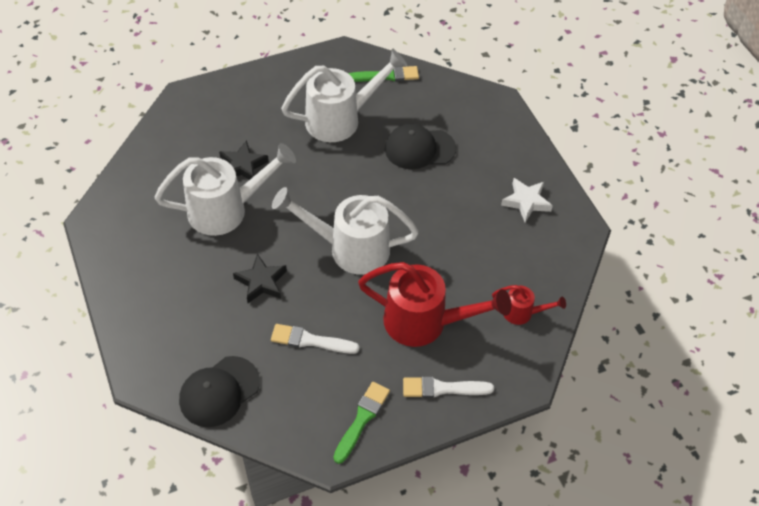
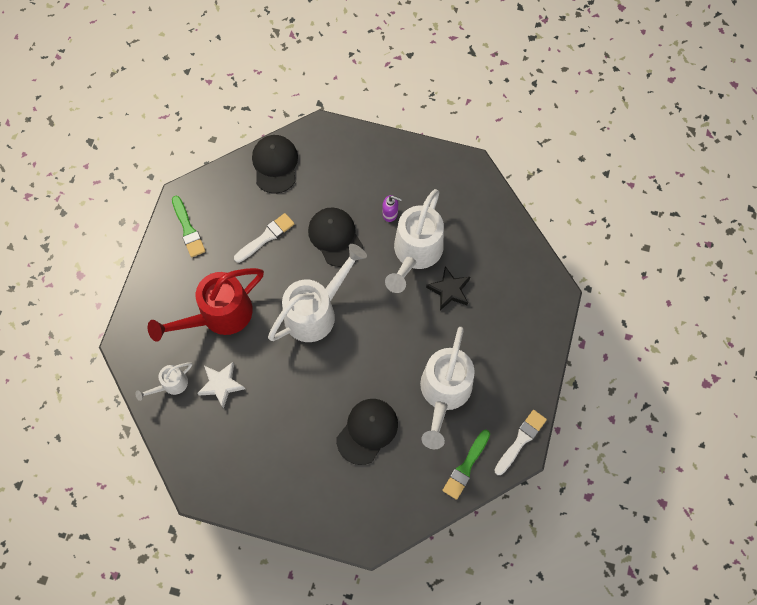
camera: 130 degrees right, 15 degrees up
(199, 253) = (390, 214): none -> purple soap dispenser
(261, 282) = (335, 237): black star -> black cap
(442, 388) = (165, 290): white brush -> white brush (520, 440)
(522, 313) = (171, 385): red watering can -> white watering can
(526, 202) = (253, 470): white star -> white star (221, 385)

